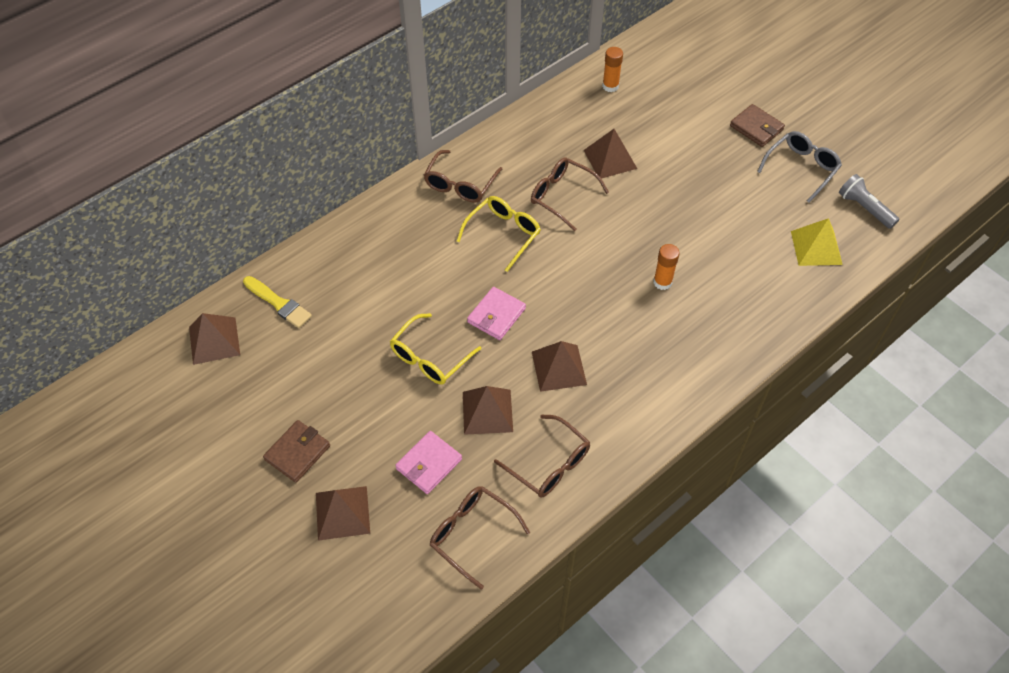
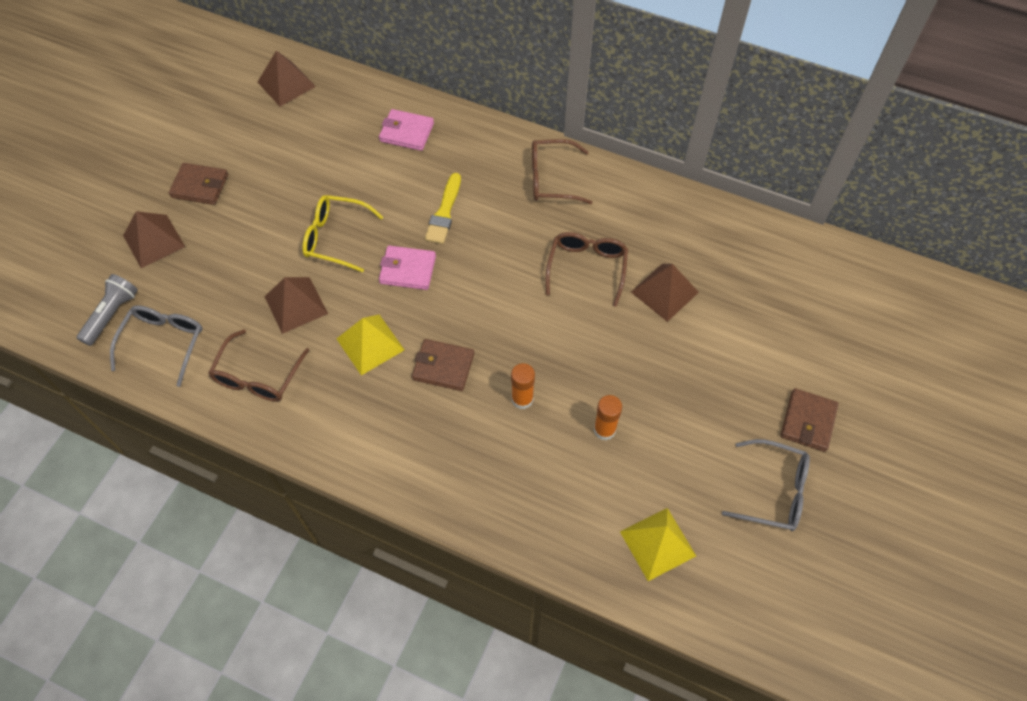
camera: 65 degrees right, 5 degrees up
(279, 303) = (343, 108): yellow brush -> yellow brush (444, 212)
(429, 464) = (223, 282): pink wallet -> pink wallet (406, 132)
(471, 534) = (164, 342): brown glasses -> grey glasses
(503, 234) = (509, 237): yellow glasses -> none
(558, 368) = (370, 344): brown pyramid -> yellow pyramid
(607, 323) = (443, 366): none -> brown wallet
(610, 86) = (772, 254): orange glue stick -> orange glue stick (604, 430)
(864, 208) = (753, 583): grey flashlight -> grey flashlight (112, 314)

